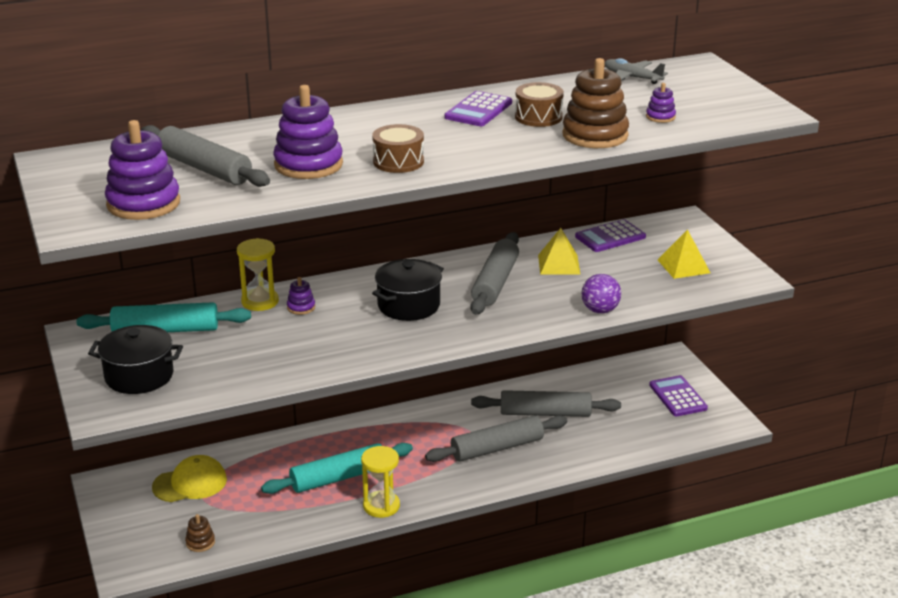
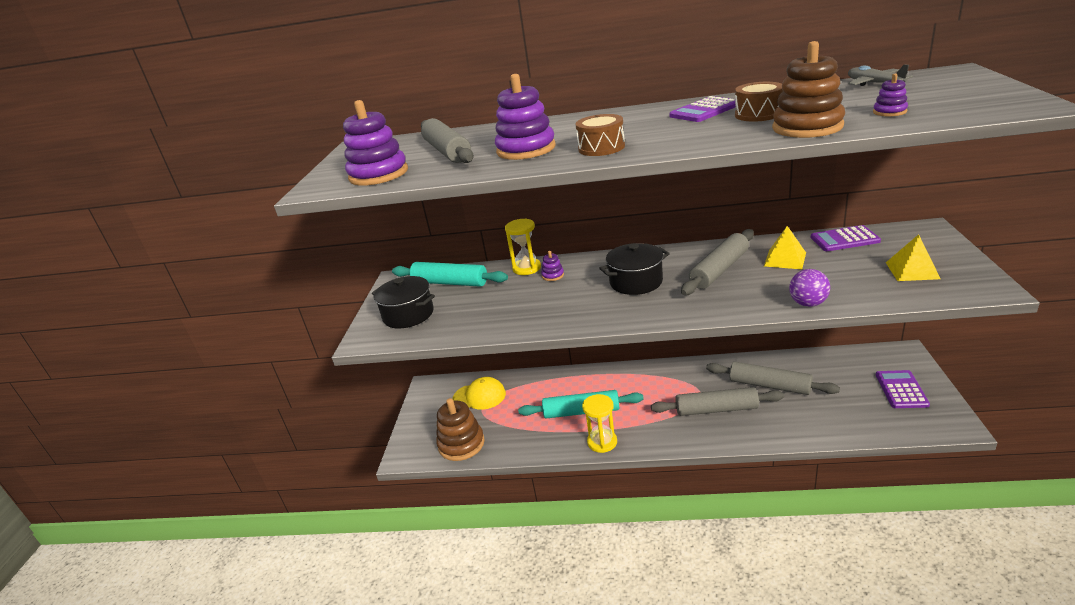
camera: 30 degrees right, 0 degrees up
(200, 542) = (461, 444): brown stacking toy -> brown stacking toy, size x2.17

